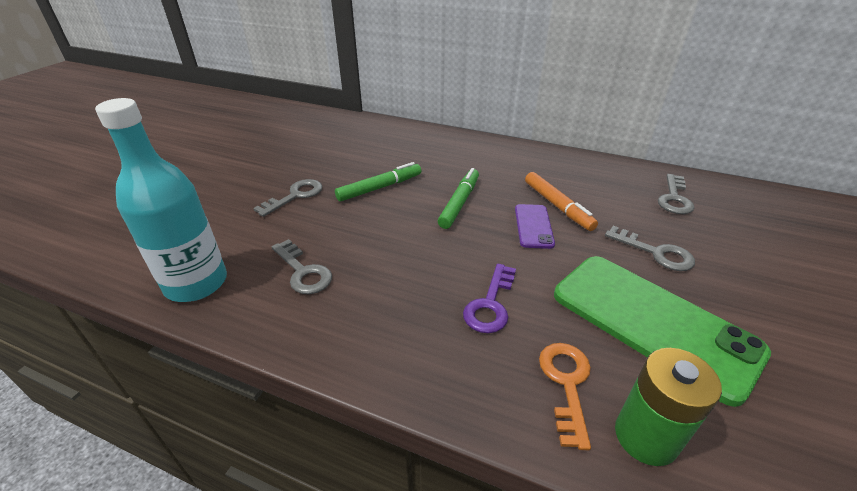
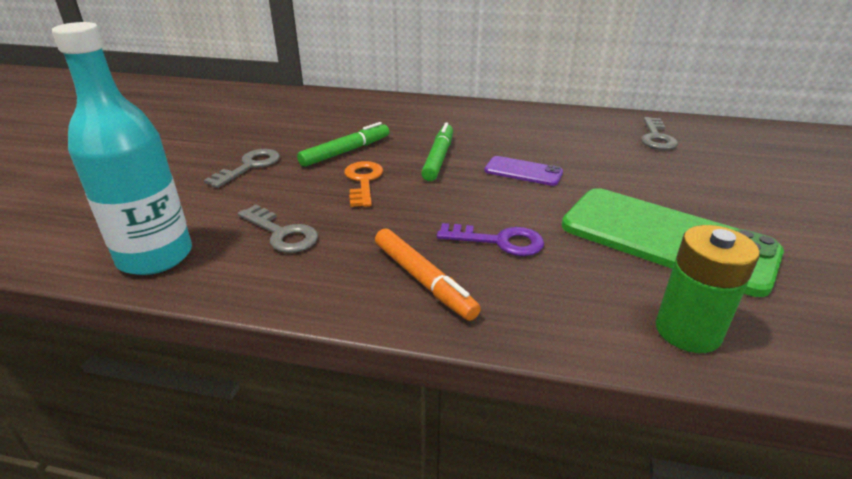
camera: 10 degrees left, 5 degrees down
(490, 304) = (499, 241): purple key -> purple key turned 90 degrees counterclockwise
(533, 226) = (523, 171): purple phone -> purple phone turned 60 degrees counterclockwise
(557, 206) = (542, 152): orange marker -> orange marker (423, 280)
(566, 384) = (597, 298): orange key -> orange key (363, 181)
(655, 252) = (651, 183): grey key -> none

